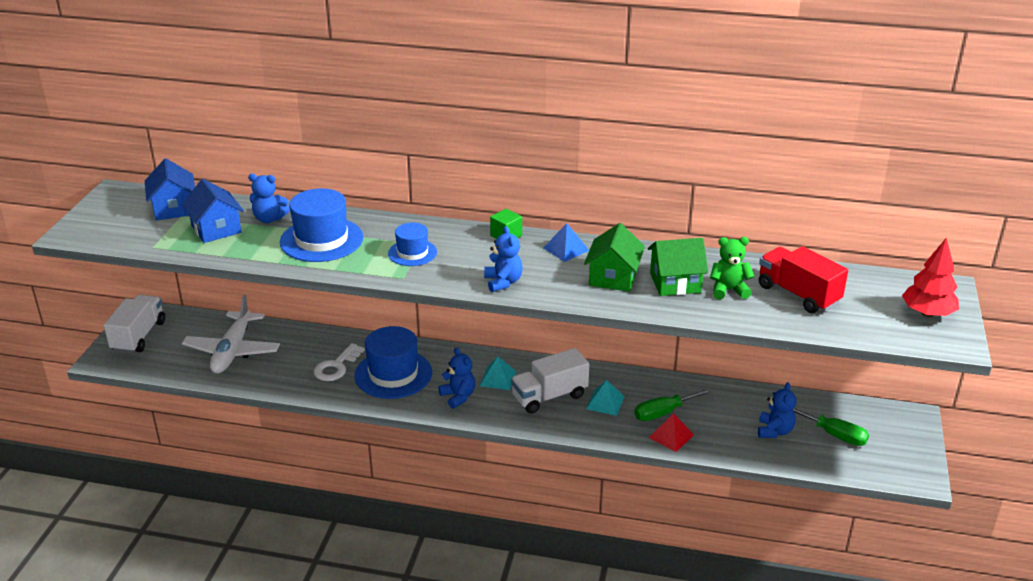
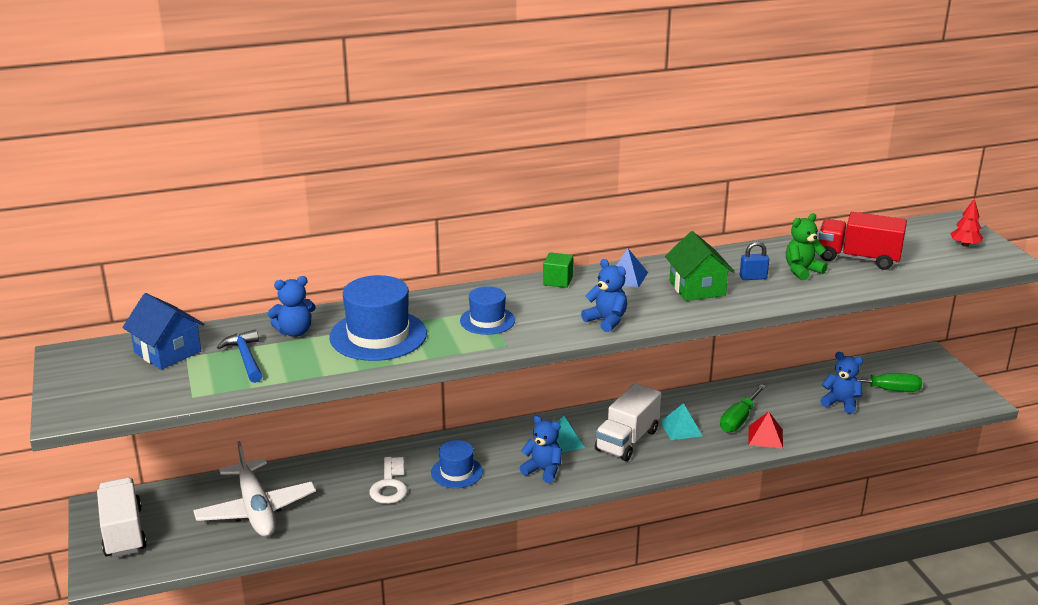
camera: 30 degrees left, 5 degrees down
(216, 229) = (246, 358): blue house -> blue hammer
(393, 374) = (456, 472): blue hat -> blue hat, size x0.58
(675, 283) = (753, 277): green house -> blue padlock
(774, 431) = (841, 403): blue teddy bear -> blue teddy bear turned 45 degrees counterclockwise
(927, 313) = (965, 245): red tree -> red tree, size x0.62

